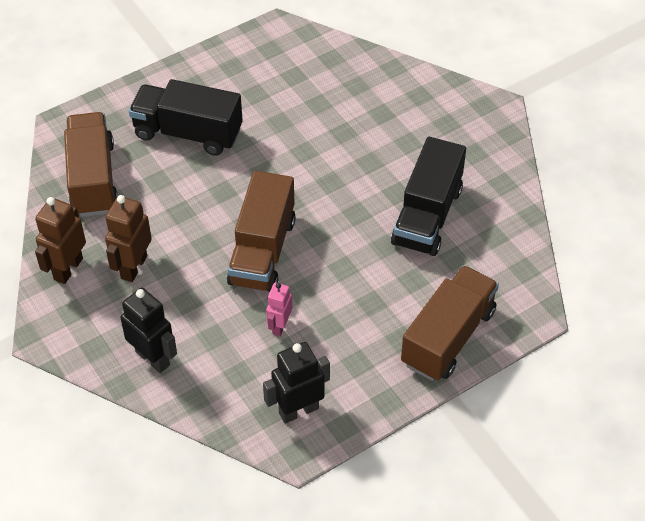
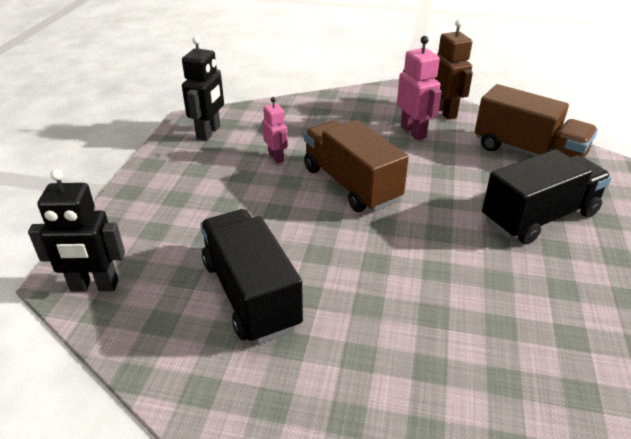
camera: 135 degrees right, 15 degrees down
(133, 267) = (413, 132): brown robot -> pink robot
(153, 358) = (329, 109): black robot -> black robot (94, 286)
(448, 337) = (136, 219): brown truck -> none

